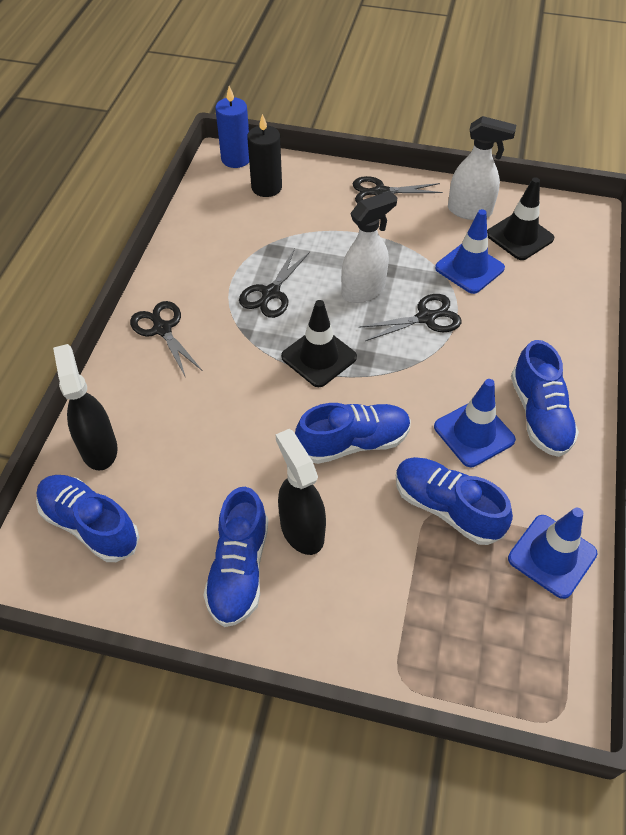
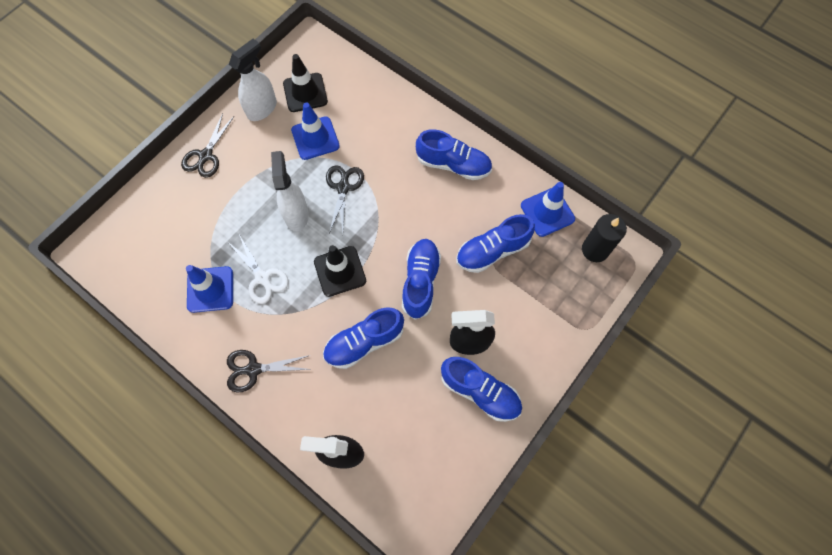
camera: 65 degrees left, 15 degrees up
(90, 525) = (403, 479): blue shoe -> blue shoe (364, 342)
(236, 159) = (96, 242): blue candle -> none
(266, 187) = (146, 233): black candle -> black candle (595, 250)
(270, 293) = (262, 278): black scissors -> white scissors
(474, 433) = (448, 208): blue traffic cone -> blue traffic cone (210, 289)

